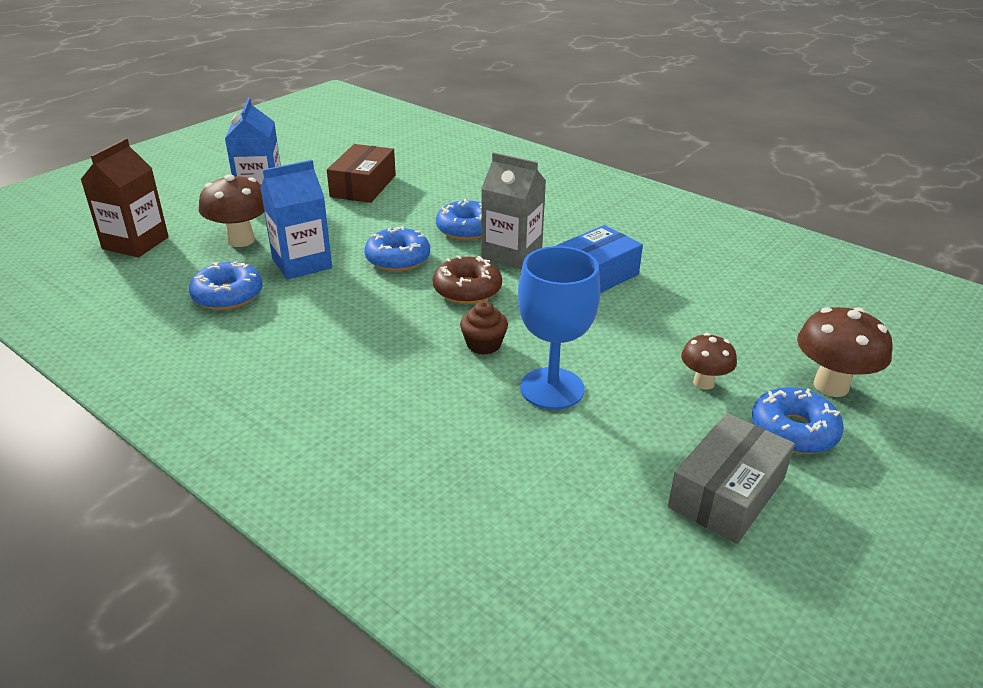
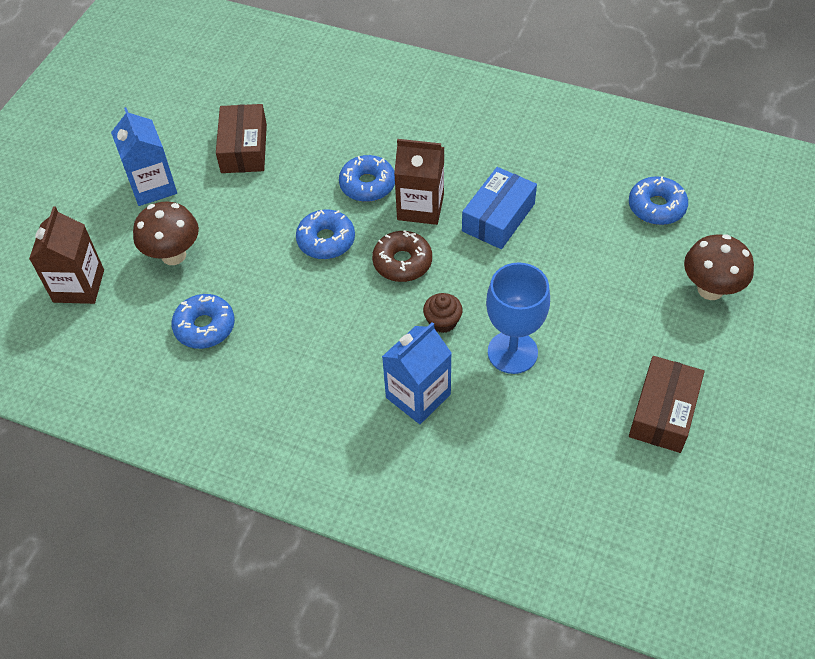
camera: 15 degrees left, 20 degrees up
(302, 263) = (245, 270): blue carton -> blue carton (418, 396)
(511, 254) = (420, 207): grey carton -> brown carton
(703, 383) = (620, 313): brown mushroom -> none
(726, 492) = (663, 412): grey box -> brown box
(793, 431) = (694, 342): blue donut -> blue donut (656, 207)

